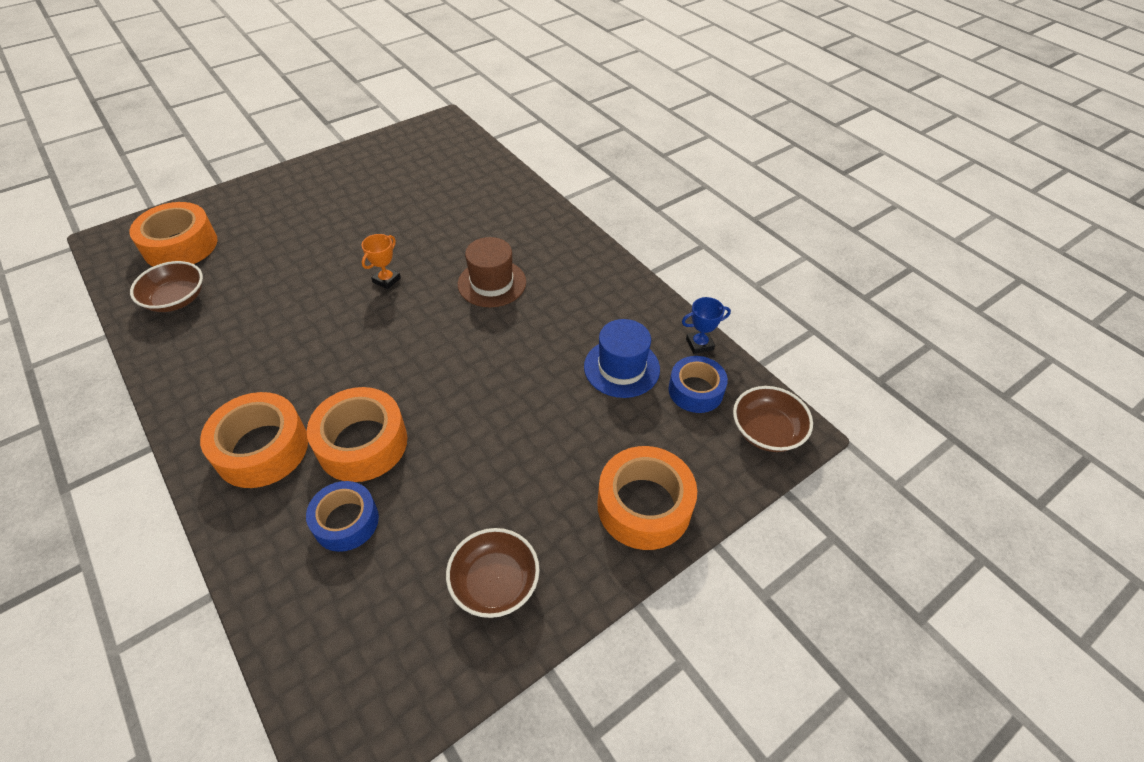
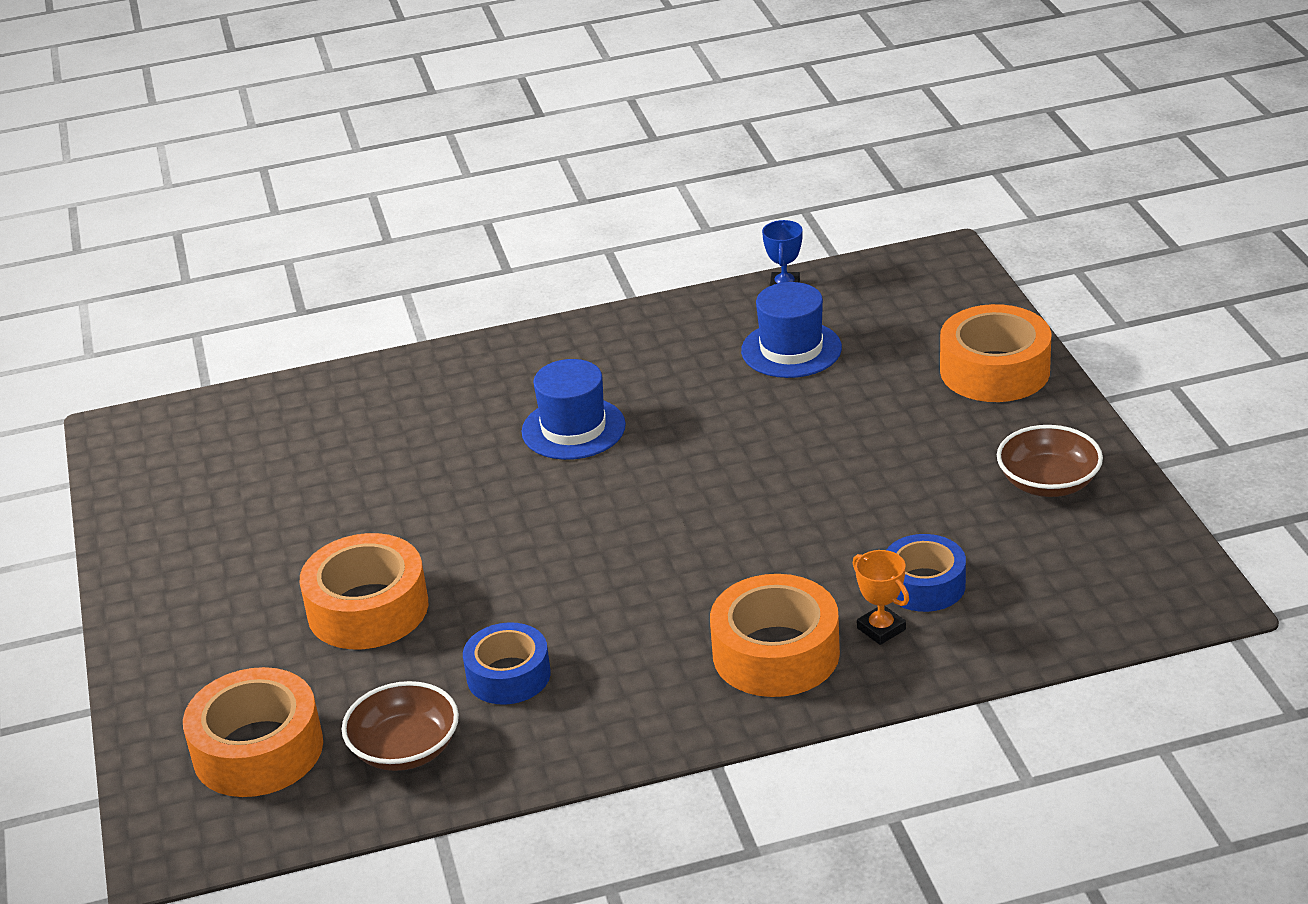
camera: 65 degrees left, 15 degrees down
(362, 443) = (809, 565): orange tape -> orange tape (368, 609)
(386, 280) = (503, 524): orange trophy -> orange trophy (881, 629)
(492, 283) = (573, 429): brown hat -> blue hat
(695, 390) = (854, 305): blue tape -> blue tape (508, 675)
(766, 431) = (934, 273): brown bowl -> none

